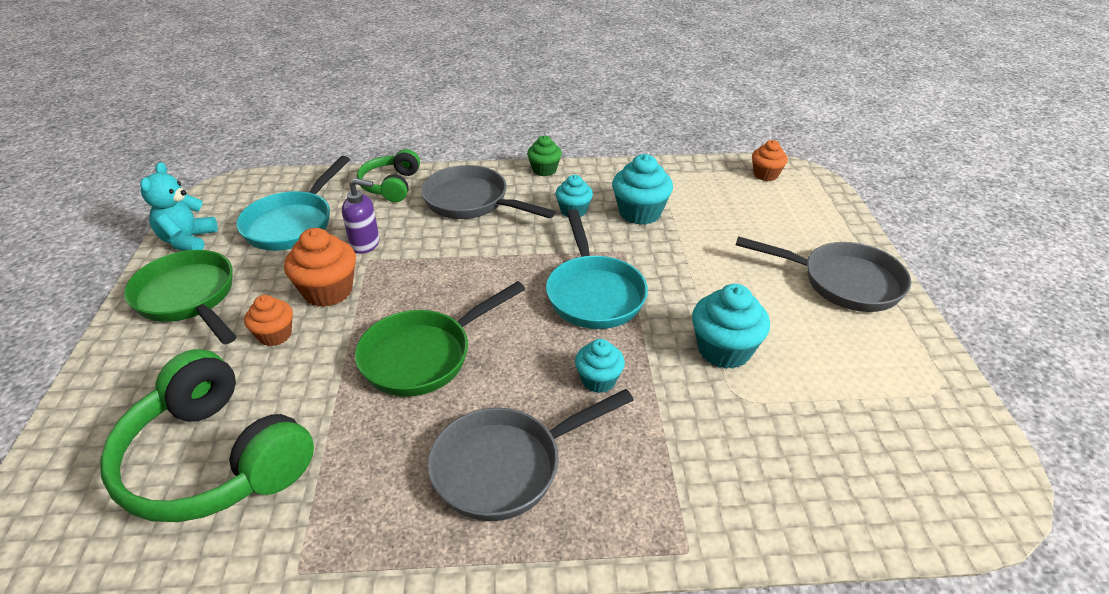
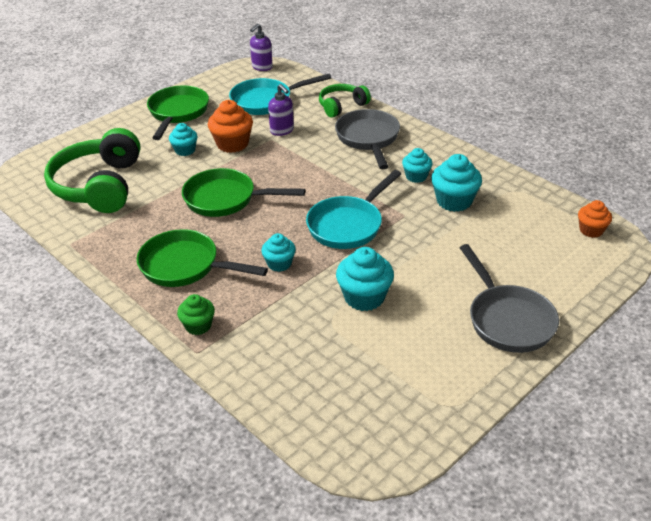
camera: 50 degrees right, 0 degrees up
(188, 240) = (213, 85): turquoise teddy bear -> none
(226, 191) = (262, 67): none -> purple soap dispenser
(275, 335) = (185, 150): orange cupcake -> turquoise cupcake
(506, 466) = (185, 266): grey pan -> green pan
(544, 170) = (441, 143): green cupcake -> green cupcake (198, 326)

